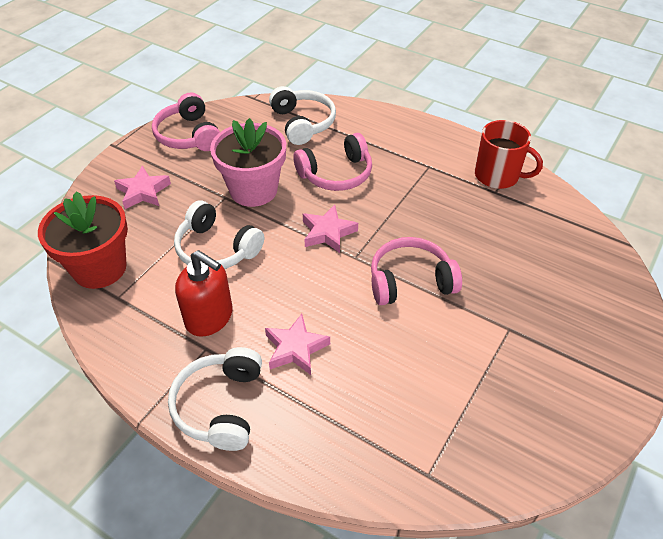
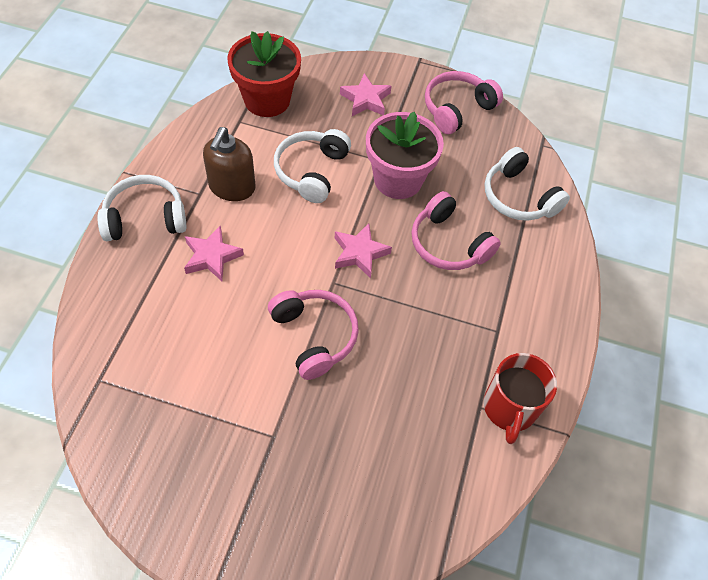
camera: 70 degrees right, 10 degrees up
(209, 317) = (232, 187): red soap dispenser -> brown soap dispenser
(302, 123) = (519, 197): white headphones -> white headphones turned 90 degrees clockwise

